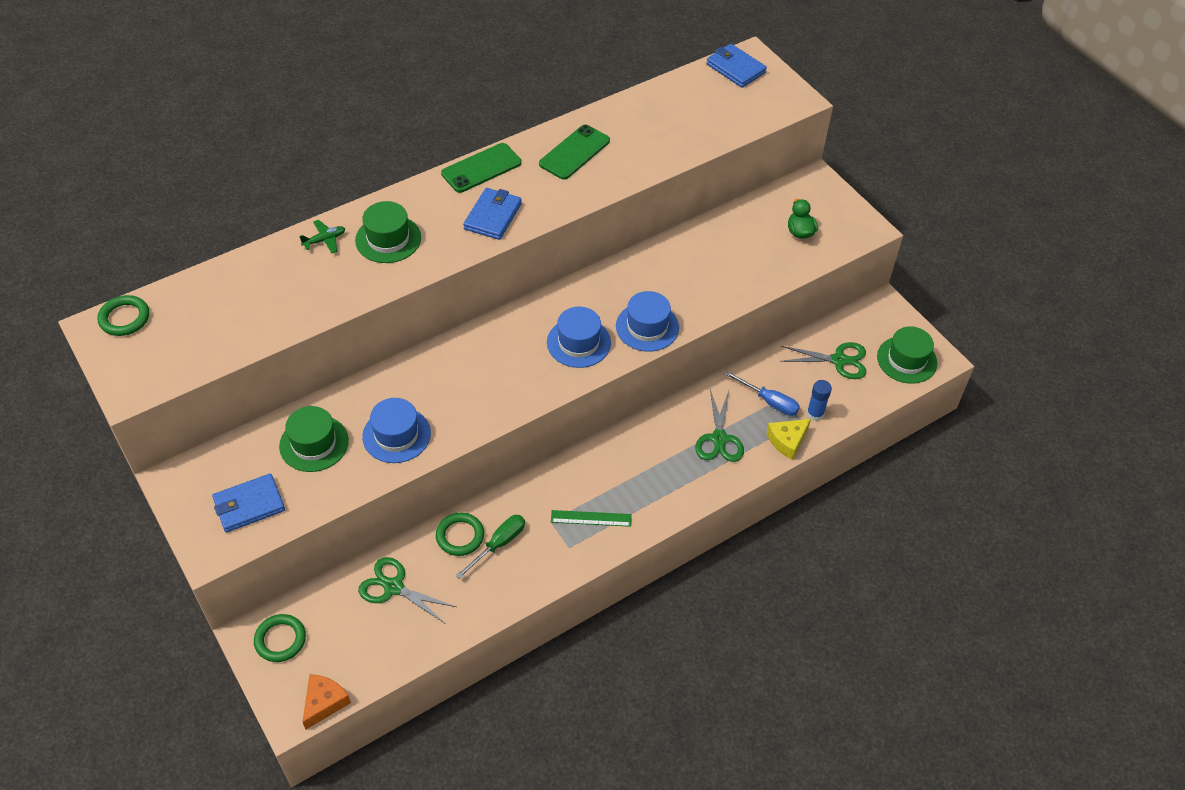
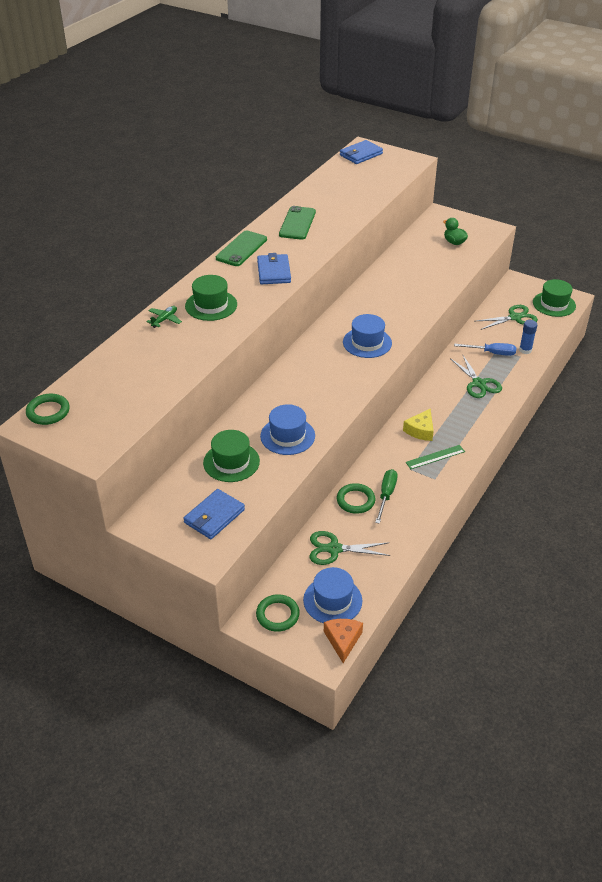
camera: 25 degrees left, 10 degrees down
(647, 327) = (404, 320): blue hat -> blue hat (332, 600)
(735, 68) = (361, 154): blue wallet -> blue wallet turned 60 degrees counterclockwise
(787, 441) = (521, 370): yellow cheese -> yellow cheese (420, 430)

